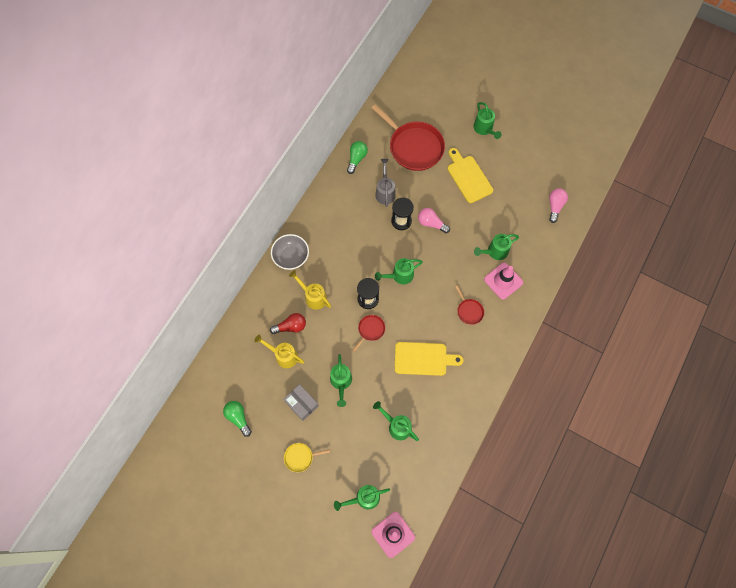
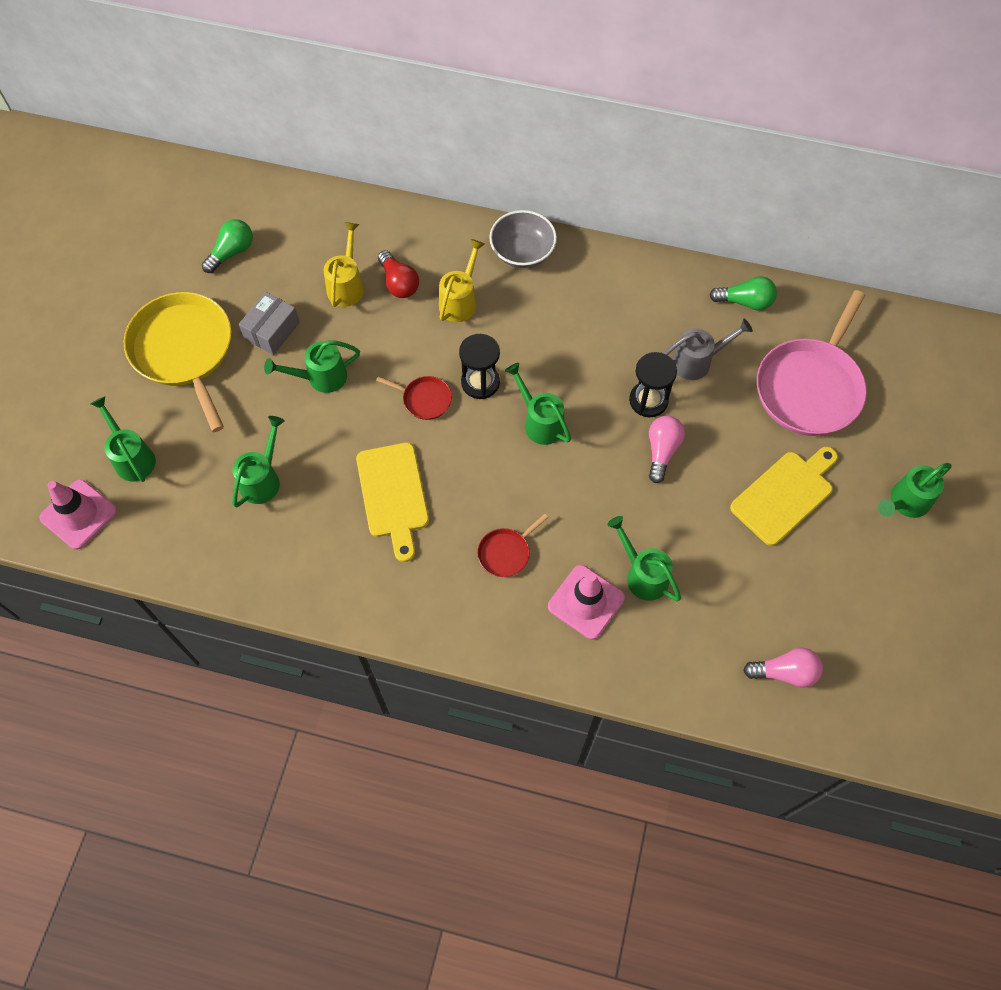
camera: 75 degrees right, 5 degrees down
(300, 457) = (184, 351): yellow pan -> yellow pan, size x2.23
(414, 147) = (810, 387): red pan -> pink pan

